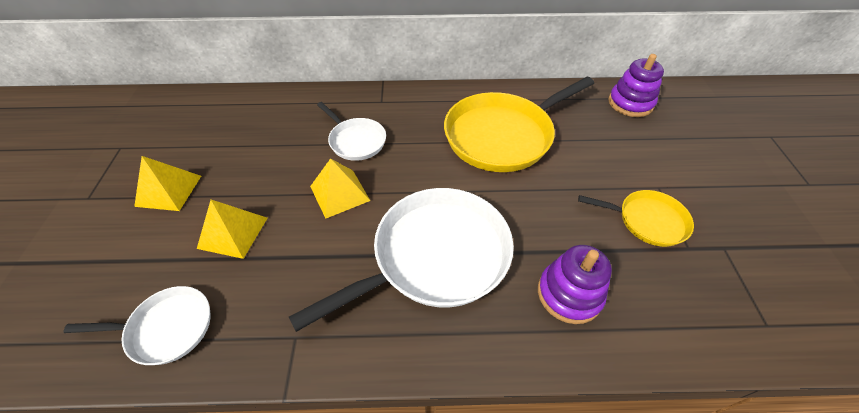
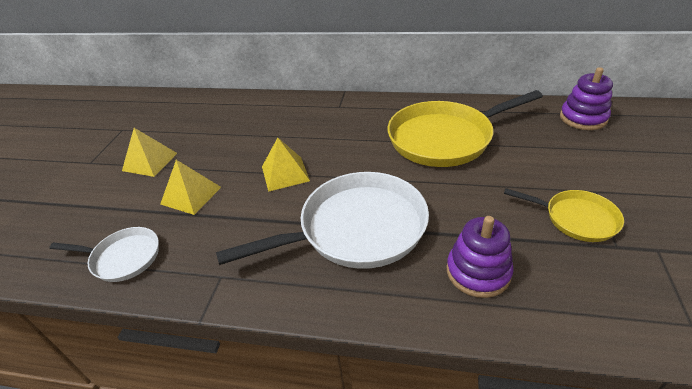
camera: 15 degrees right, 10 degrees down
(356, 141) = (309, 135): white pan -> none

